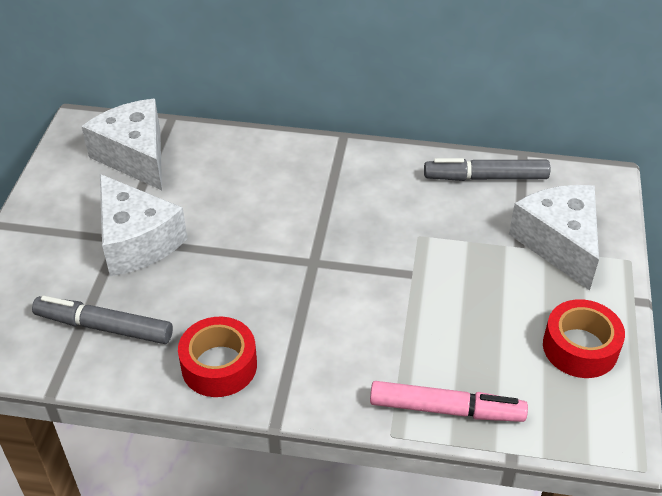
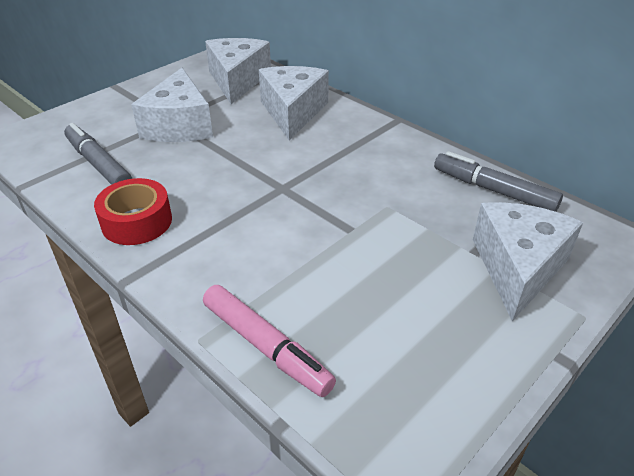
camera: 35 degrees right, 5 degrees down
(236, 172) = (293, 112): none -> white cheese
(580, 347) = (452, 366): red tape -> none

